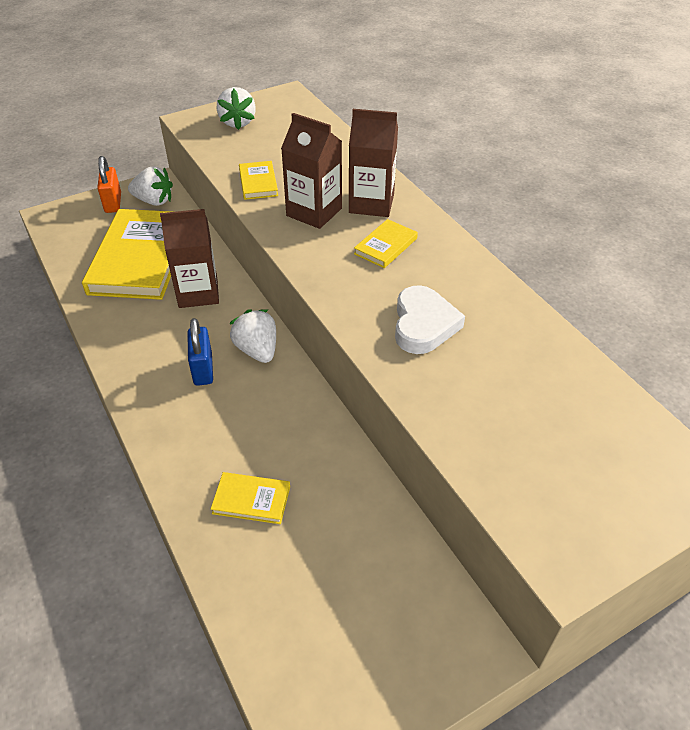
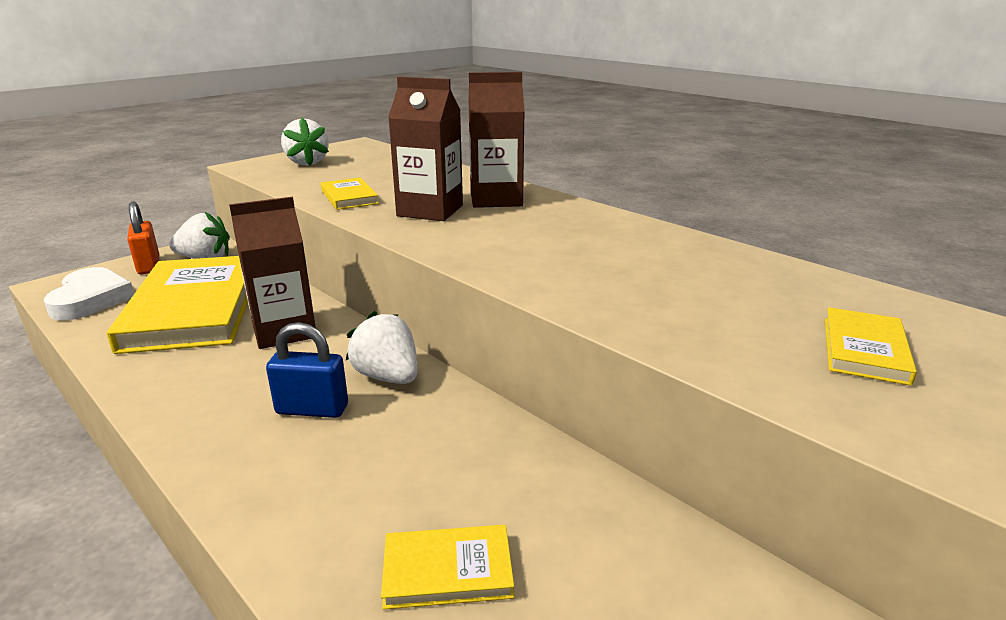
camera: 15 degrees left, 20 degrees down
(203, 369) = (312, 409): blue padlock -> blue padlock turned 60 degrees counterclockwise
(386, 246) = (534, 226): yellow book -> yellow book (865, 350)
(423, 324) = (629, 279): white heart -> white heart (91, 299)

